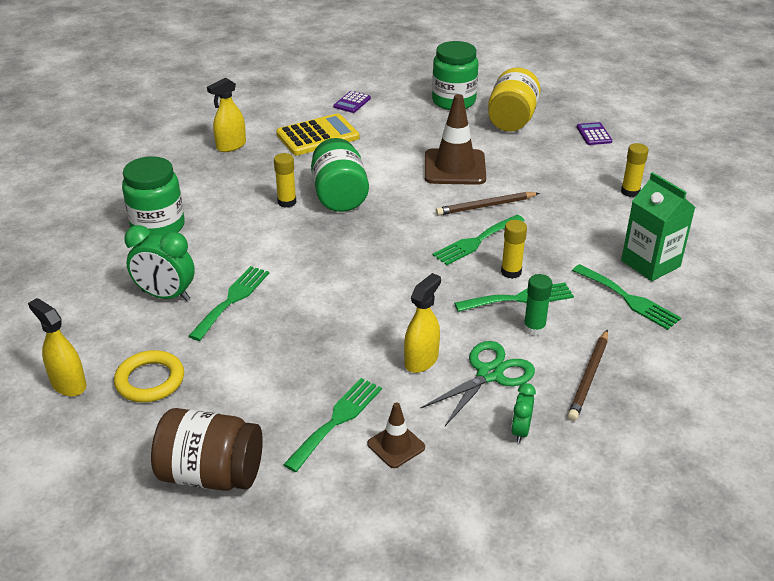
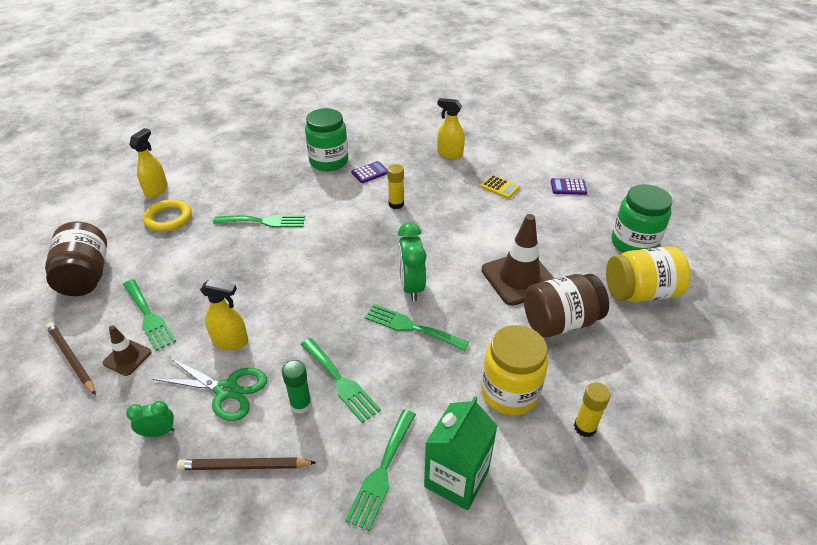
camera: 65 degrees right, 5 degrees up
(166, 296) = (256, 192): green clock -> green clock (411, 287)
(317, 136) = (500, 187): yellow calculator -> yellow calculator, size x0.52
(337, 420) = (149, 316): green fork -> green fork turned 45 degrees clockwise
(339, 196) = (423, 227): green jar -> none
(485, 206) = (471, 317): brown pencil -> brown pencil (72, 359)
(511, 272) = (378, 364): yellow glue stick -> none
(520, 166) = (560, 322): none -> brown jar
(580, 213) = (509, 392): none -> yellow jar
(594, 134) = (676, 365): purple calculator -> purple calculator (370, 172)

